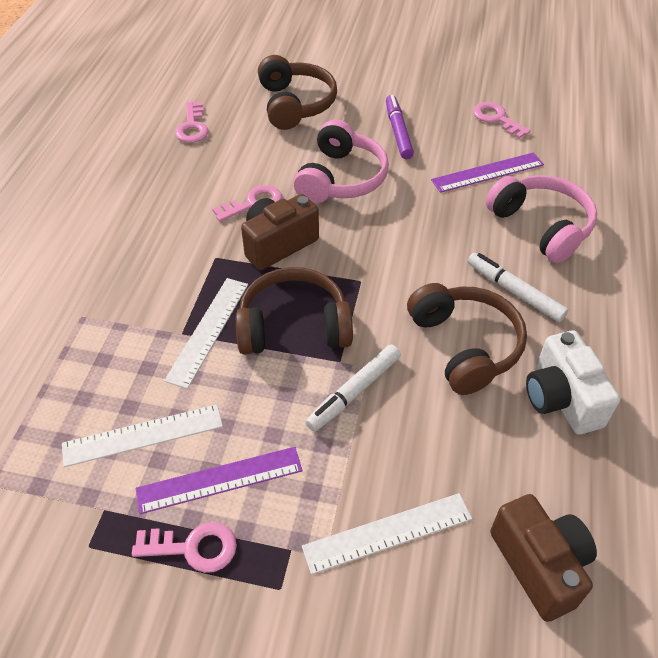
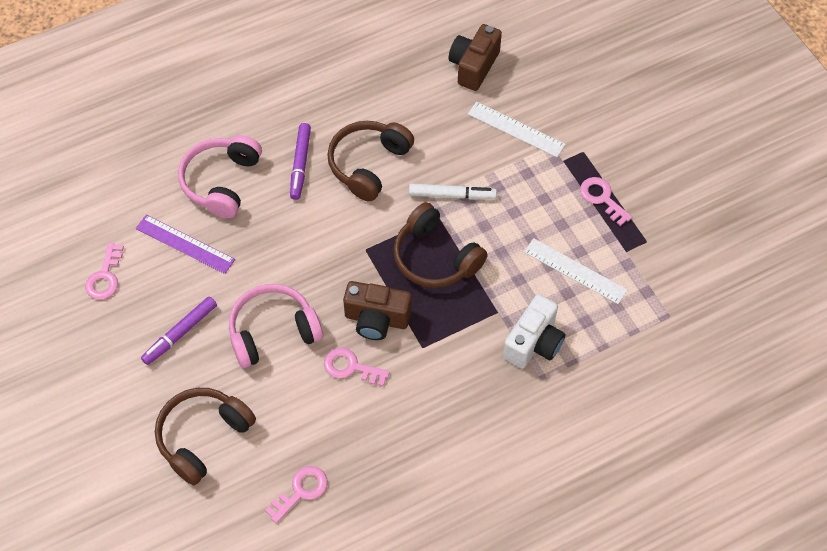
camera: 130 degrees left, 10 degrees up
(208, 330) = (482, 299): white ruler -> none
(219, 480) = (561, 215): purple ruler -> none
(514, 292) = (300, 164): white marker -> purple marker
(561, 399) = (366, 103): white camera -> white camera (534, 343)

